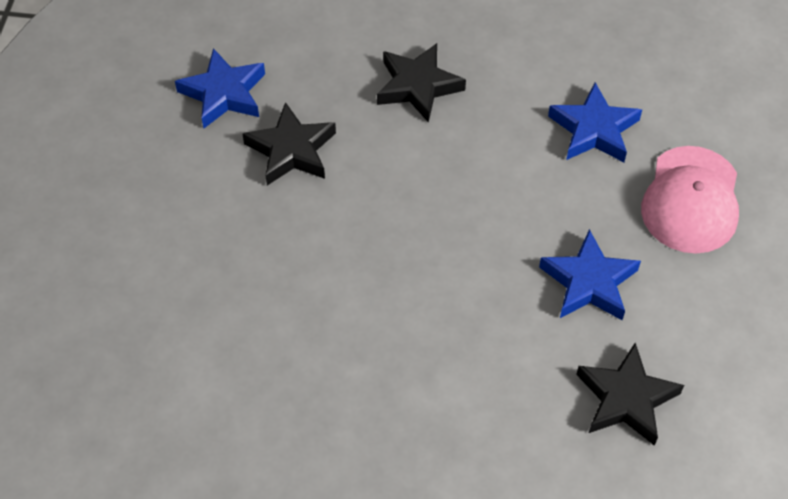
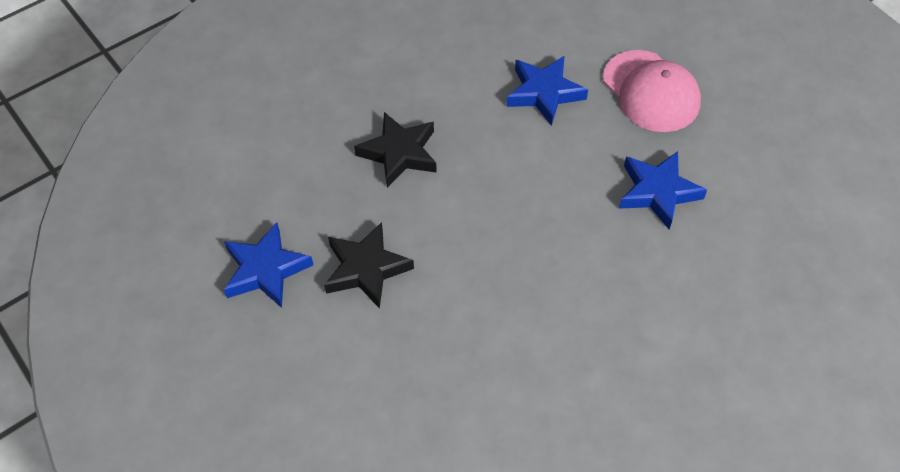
camera: 45 degrees left, 0 degrees up
(626, 399) = (764, 245): black star -> none

